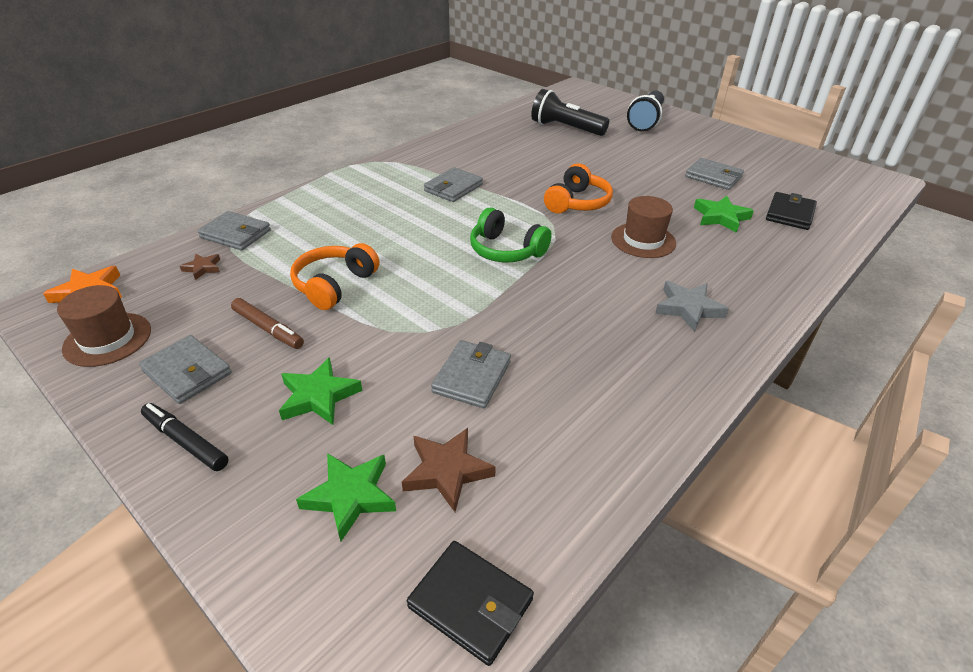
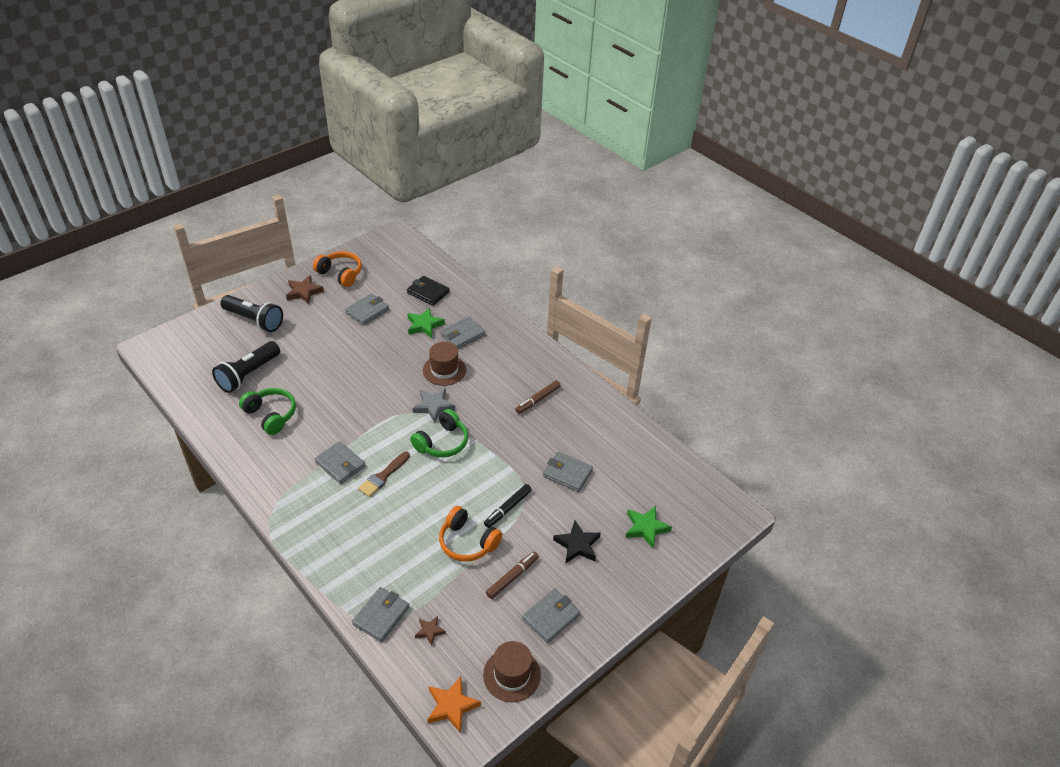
camera: 85 degrees left, 5 degrees up
(185, 441) = (608, 606): black marker -> black marker (508, 508)
(318, 396) = (577, 545): green star -> black star
(440, 215) = (383, 476): none -> brown brush
(447, 471) = (632, 489): brown star -> brown star (304, 292)
(470, 603) = (697, 486): black wallet -> none
(513, 145) = (271, 415): none -> green headphones
(577, 203) = (385, 393): orange headphones -> orange headphones (340, 274)
(628, 333) = (538, 400): none -> brown marker
(688, 308) = (519, 369): grey star -> grey star (433, 406)
(726, 249) = (463, 335): none -> grey wallet

